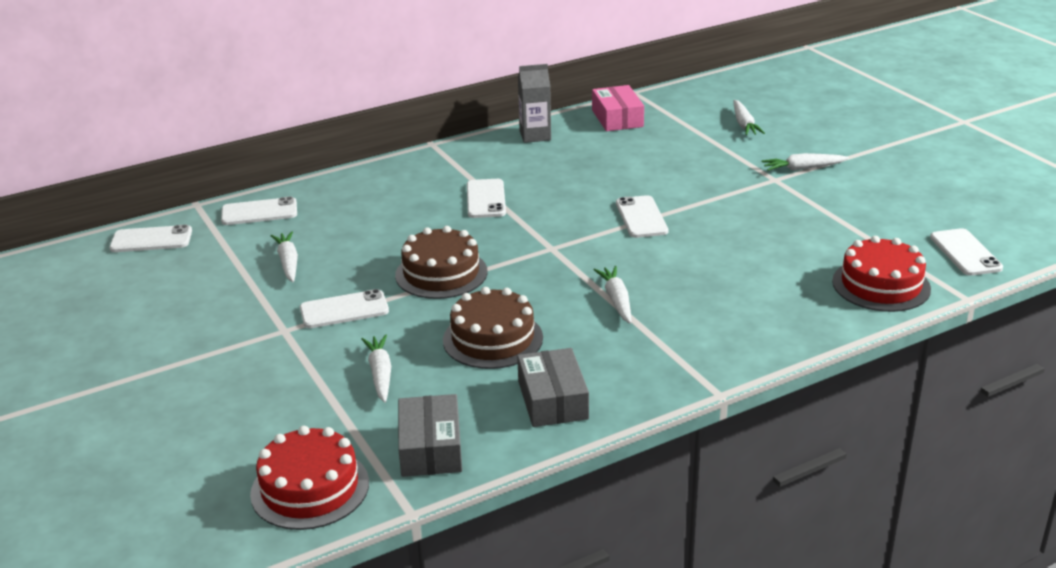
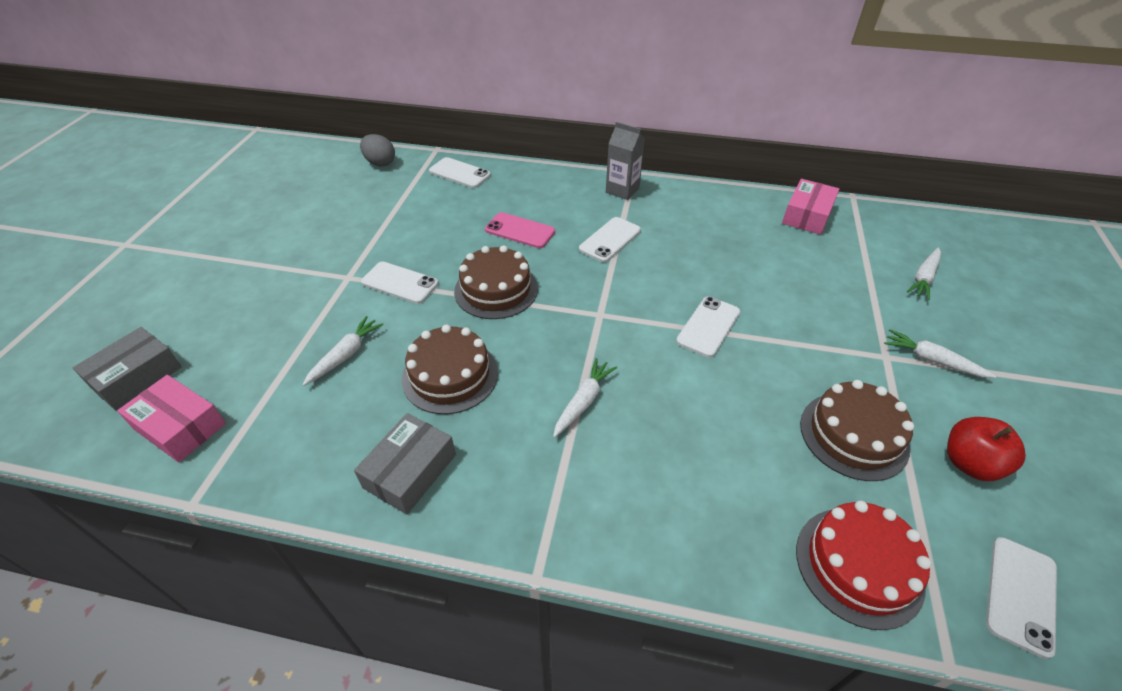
camera: 40 degrees right, 15 degrees up
(151, 240) = (380, 163): white phone -> grey egg
(288, 262) = (422, 222): white carrot -> none
(310, 488) = (180, 426): red cake -> pink box
(395, 227) = (520, 231): none -> pink phone
(431, 448) = (281, 451): grey box -> grey box (136, 377)
(535, 135) = (718, 200): grey carton -> grey carton (622, 190)
(806, 229) = (853, 435): none -> brown cake
(881, 210) = (969, 463): none -> red apple

